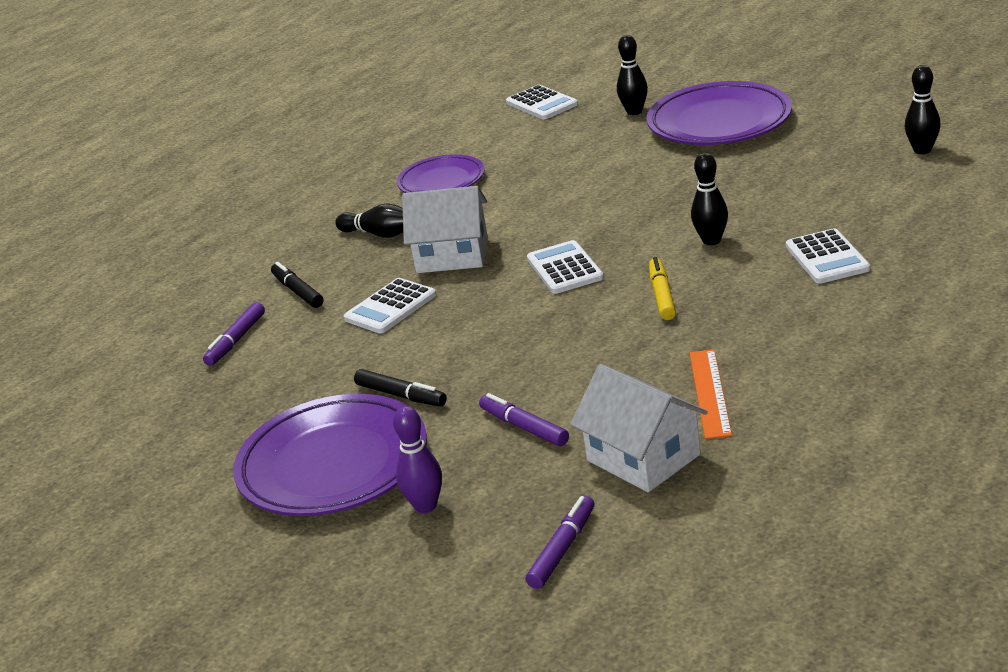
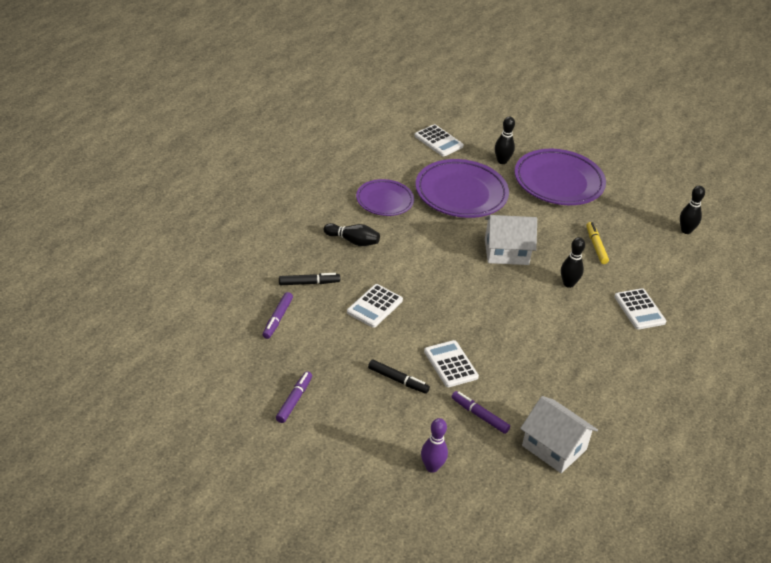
camera: 15 degrees left, 10 degrees up
(298, 291) = (309, 283): black marker -> black marker turned 120 degrees clockwise
(333, 464) = (367, 429): purple plate -> purple plate (461, 193)
(452, 255) = (406, 268): white house -> white house (506, 252)
(562, 549) = (519, 507): purple marker -> purple marker (294, 400)
(564, 269) = (481, 292): white calculator -> white calculator (450, 364)
(662, 295) = (545, 324): yellow marker -> yellow marker (596, 246)
(709, 393) = (585, 404): orange ruler -> none

